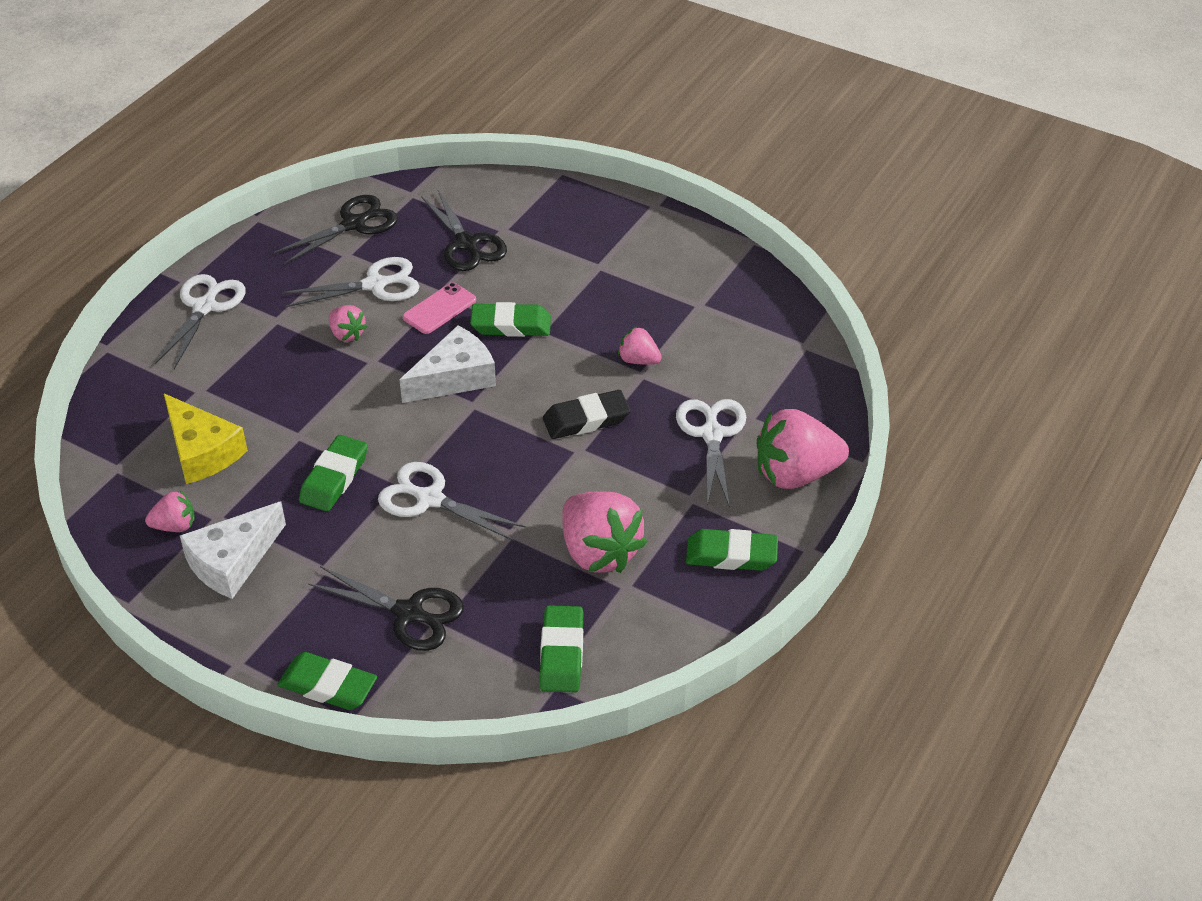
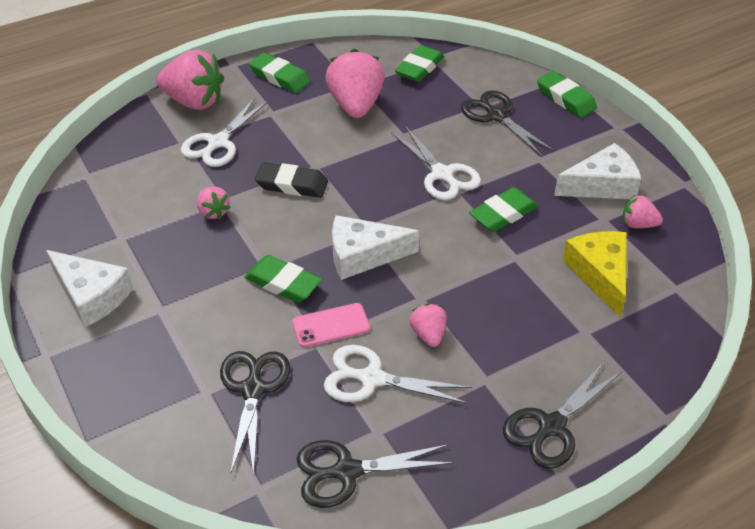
camera: 150 degrees left, 0 degrees up
(205, 307) = (551, 427): white scissors -> black scissors
(668, 253) = (91, 296): none -> white cheese

